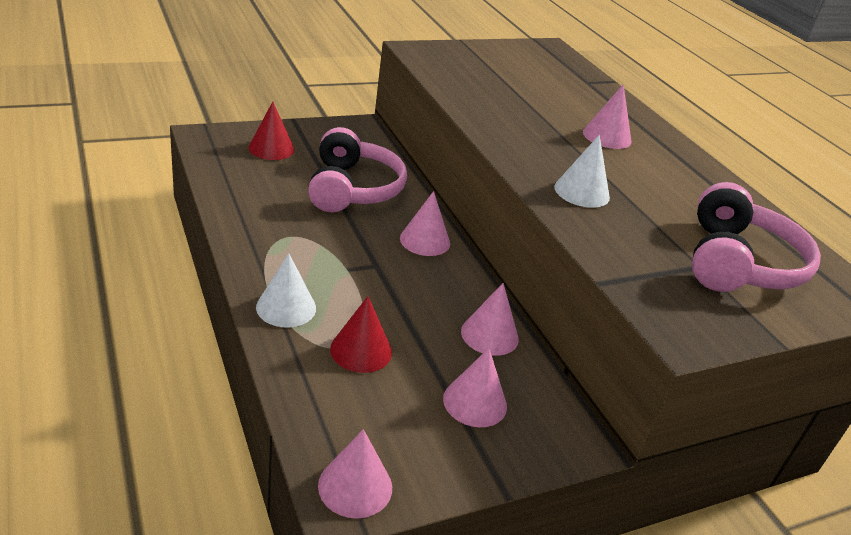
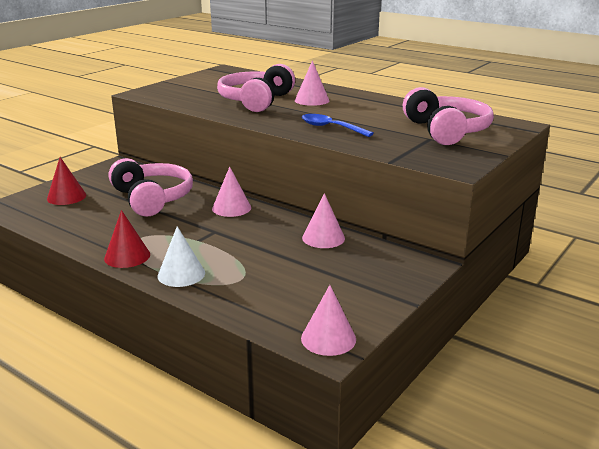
camera: 25 degrees left, 10 degrees down
(361, 350) = (255, 275): red cone -> red cone (127, 256)
(475, 402) = (351, 271): pink cone -> none
(535, 111) = (256, 101): none -> pink headphones
(581, 192) = (330, 128): white cone -> blue spoon

